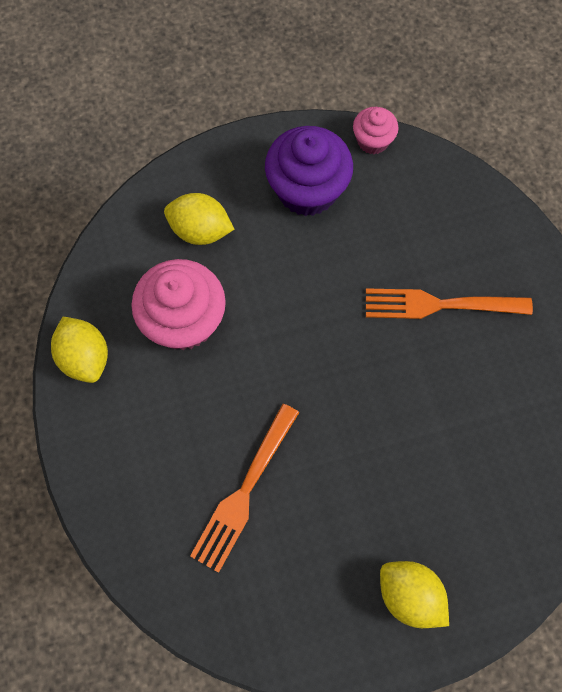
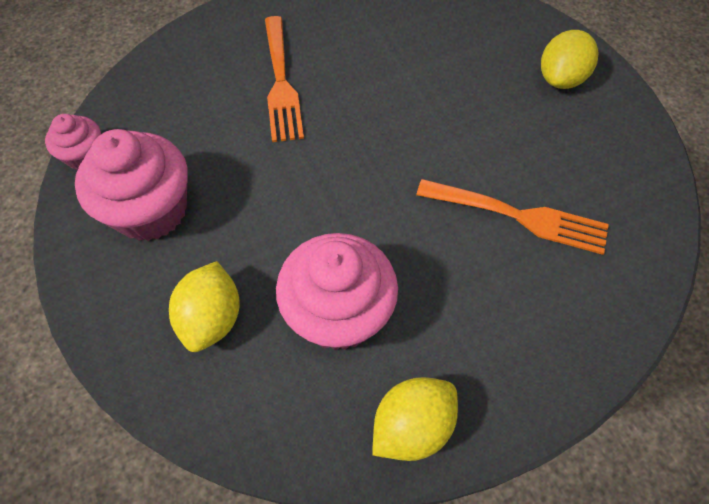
camera: 100 degrees left, 10 degrees down
(307, 190) = (151, 210): purple cupcake -> pink cupcake

